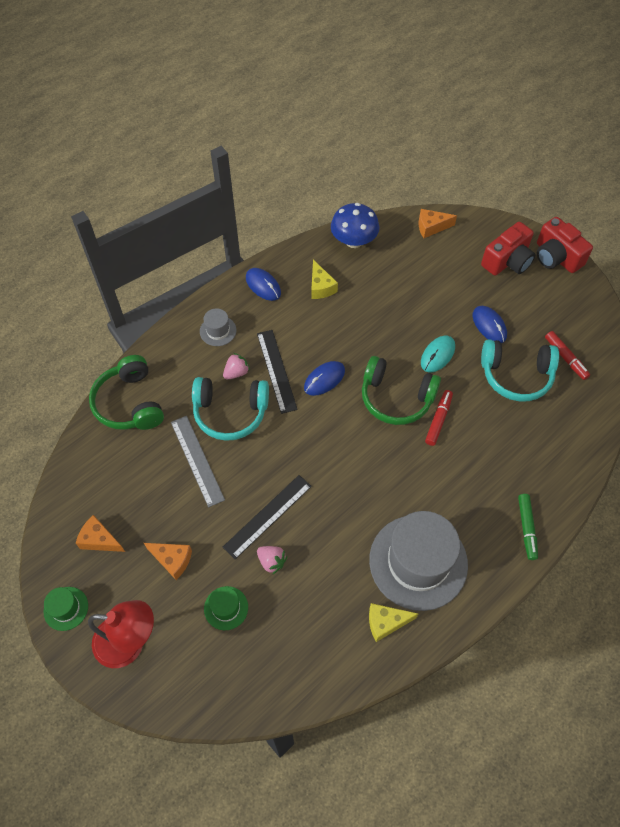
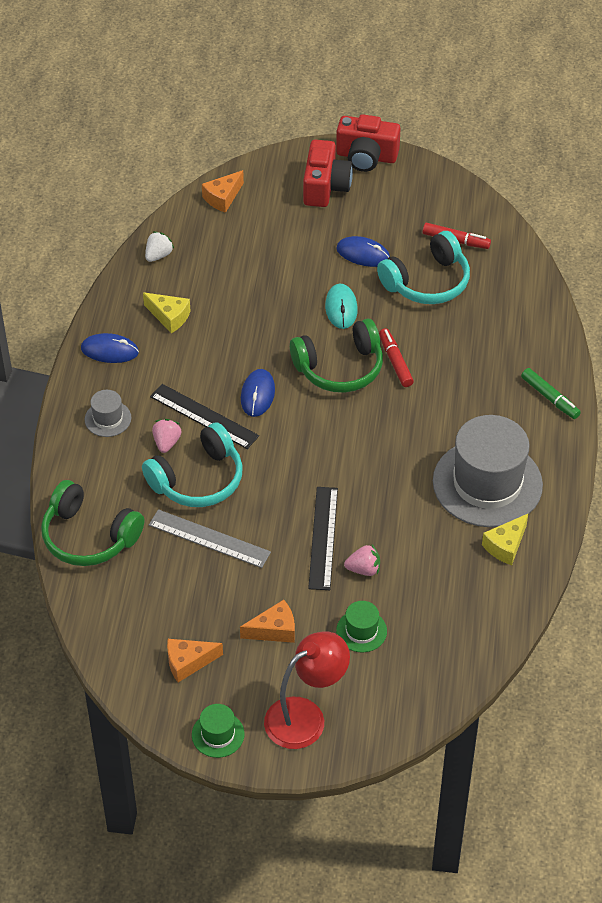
camera: 40 degrees left, 10 degrees down
(353, 241) = (158, 255): blue mushroom -> white strawberry

